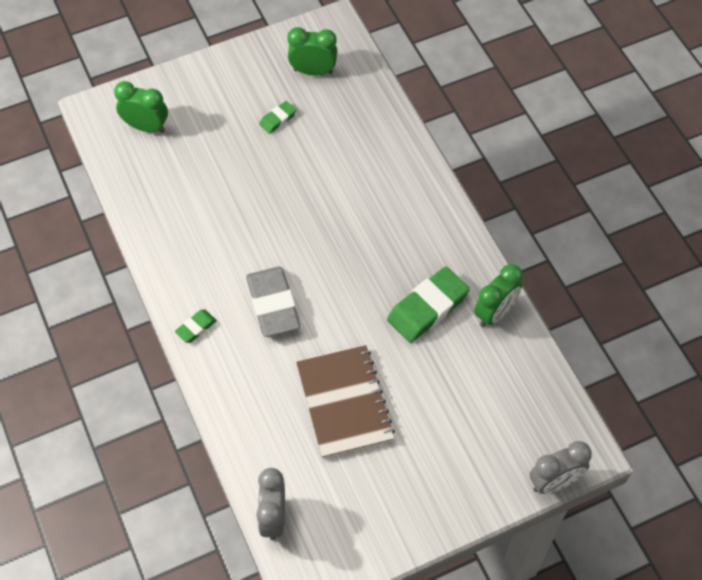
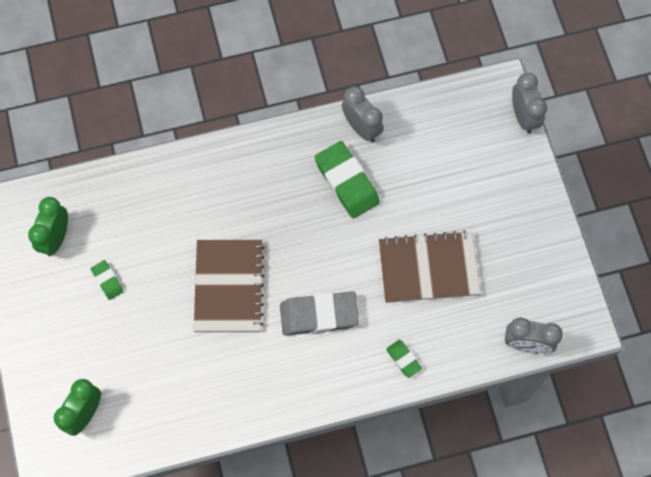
camera: 80 degrees left, 10 degrees up
(196, 327) = (330, 389): green eraser -> green eraser (403, 359)
(289, 219) = (229, 287): none -> brown notebook
(495, 313) = (361, 128): green clock -> grey clock

